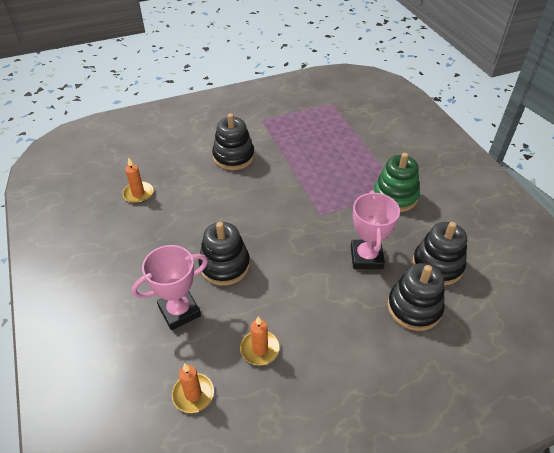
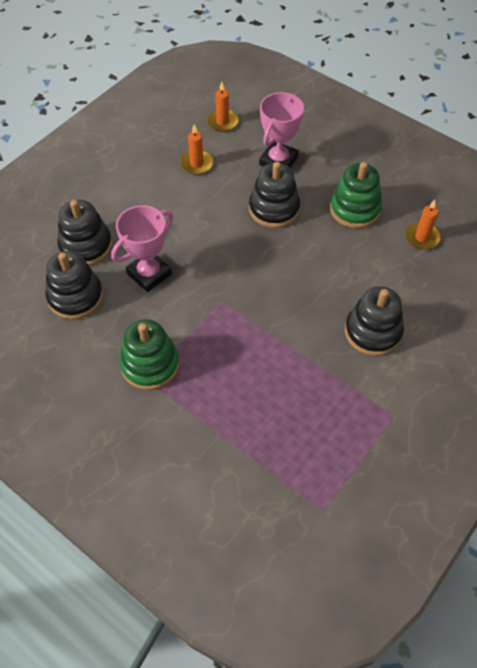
camera: 150 degrees right, 10 degrees up
(161, 235) = (355, 209): none -> green stacking toy
(366, 257) = (149, 274): pink trophy -> pink trophy turned 75 degrees clockwise

